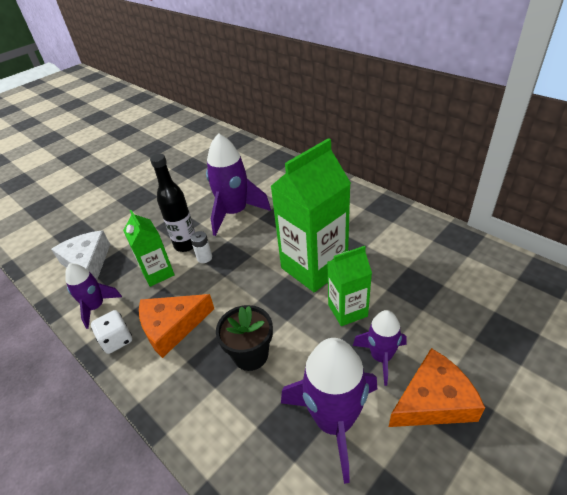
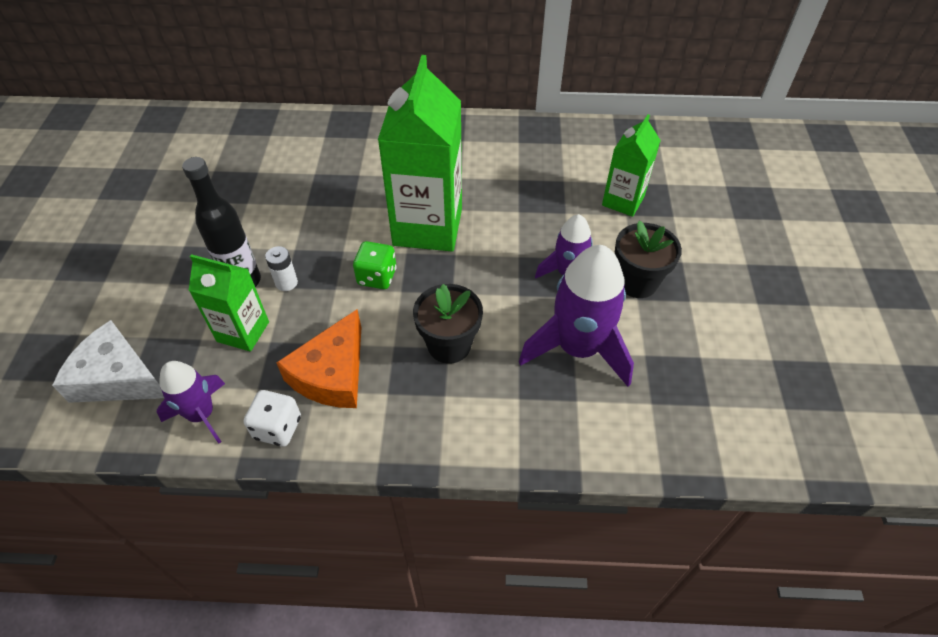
camera: 45 degrees left, 10 degrees up
(234, 213) = (267, 213): purple rocket -> none
(253, 282) = (377, 277): none -> green dice
(347, 310) = (501, 250): green carton -> green carton (623, 201)
(433, 400) = (637, 282): orange cheese -> black flower pot

